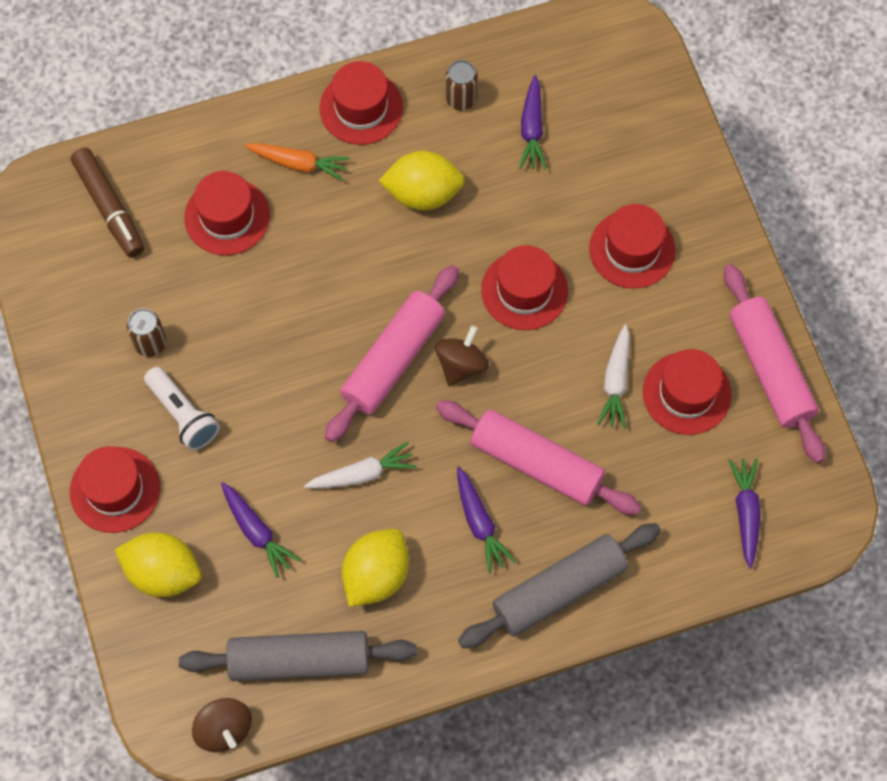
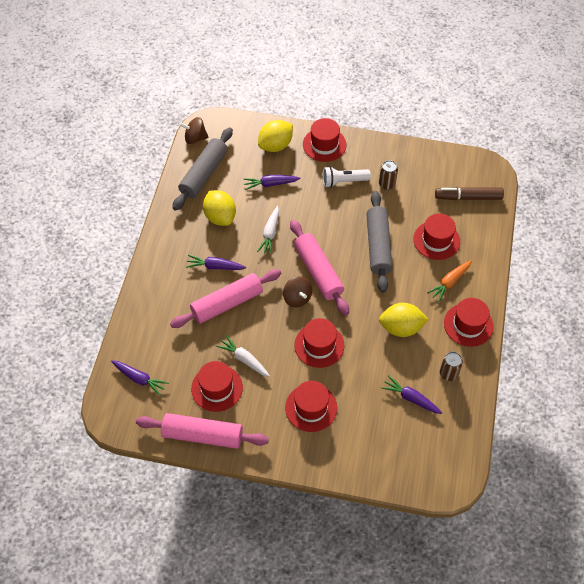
camera: 120 degrees right, 10 degrees down
(423, 193) = (401, 328): yellow lemon -> yellow lemon turned 60 degrees clockwise
(559, 590) = (162, 281): grey rolling pin -> grey rolling pin (378, 246)

